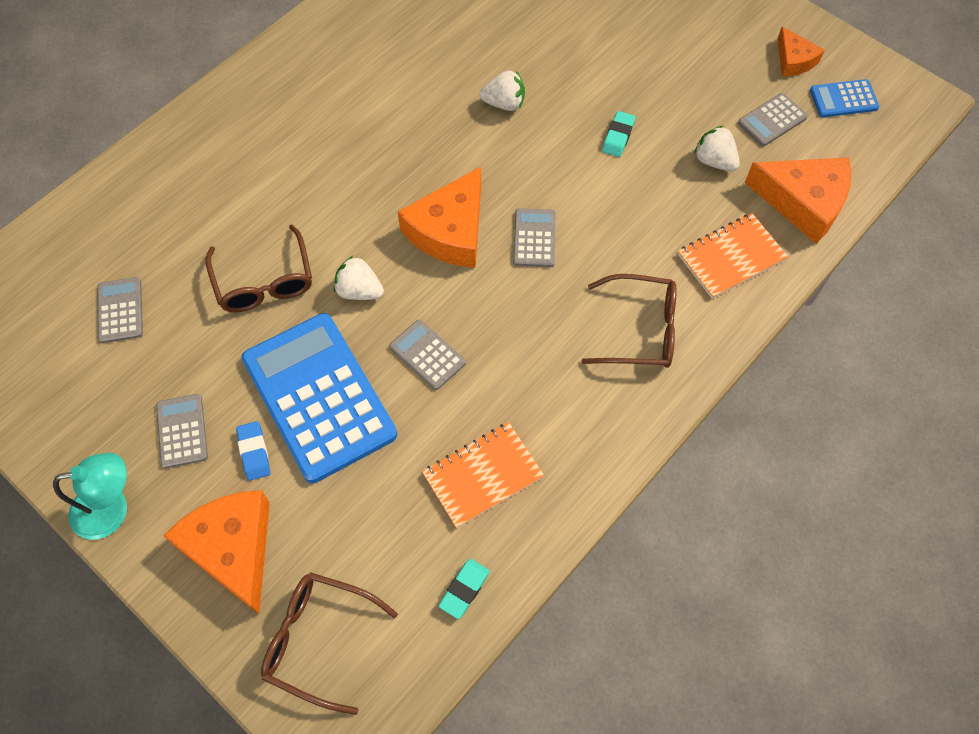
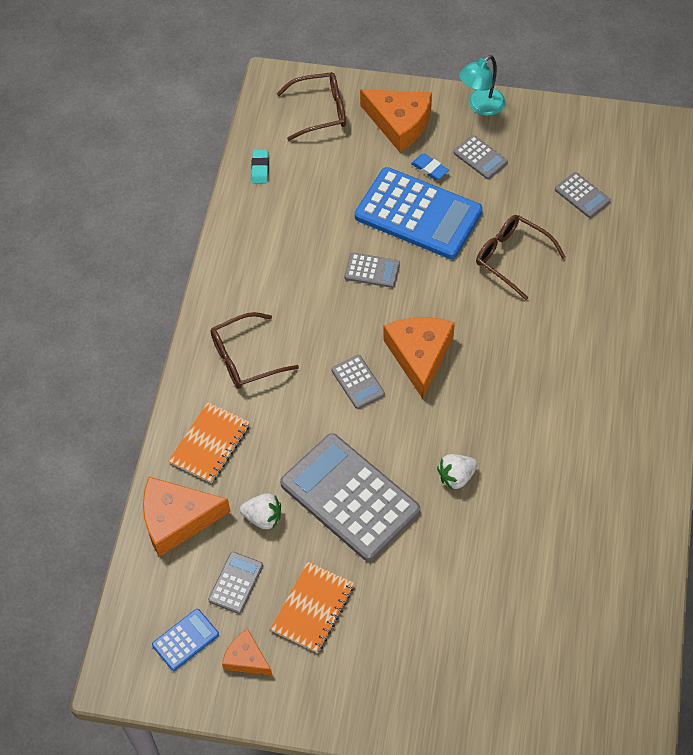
camera: 150 degrees right, 5 degrees down
(359, 291) = (447, 285): white strawberry -> none
(483, 475) = (289, 225): orange notebook -> orange notebook (313, 608)
(618, 137) = (349, 497): turquoise eraser -> grey calculator

